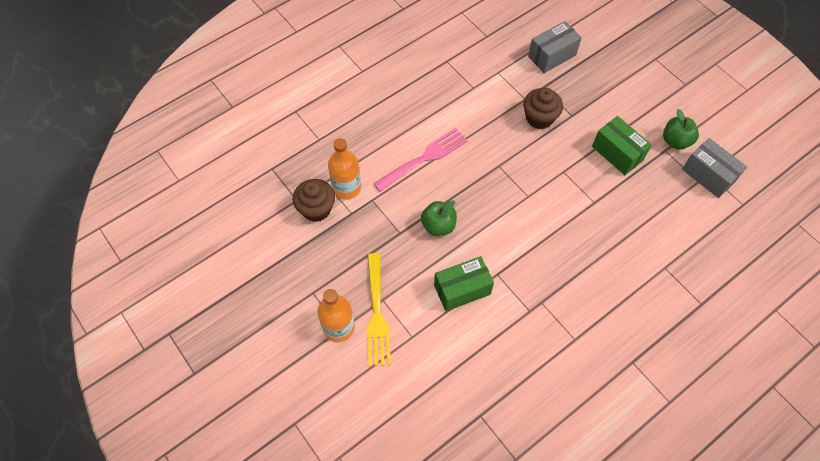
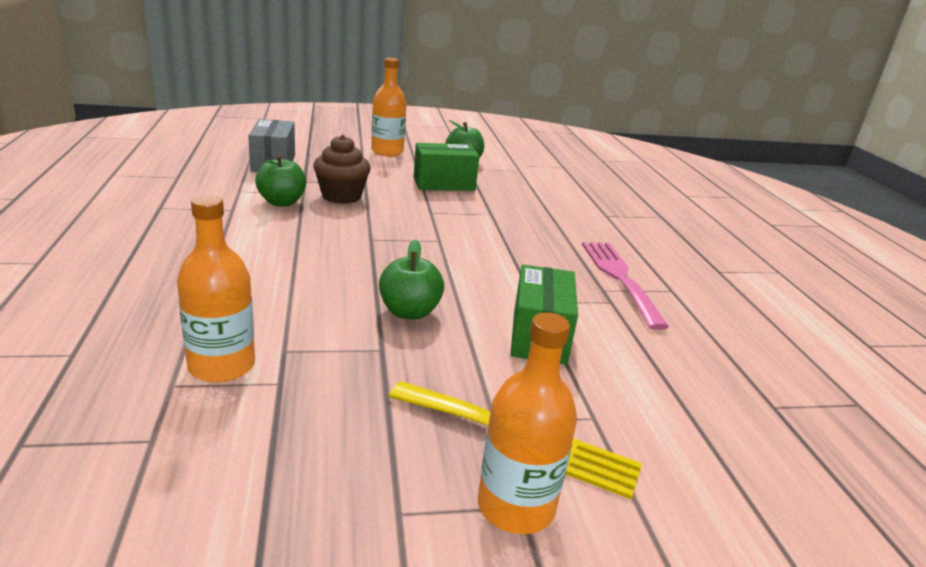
camera: 65 degrees left, 35 degrees down
(316, 209) = (212, 421): brown cupcake -> none
(424, 158) = (281, 278): pink fork -> pink fork (620, 278)
(502, 100) = (281, 202): none -> green apple
(641, 91) = (387, 152): none -> orange bottle
(708, 175) = (518, 165): grey box -> none

